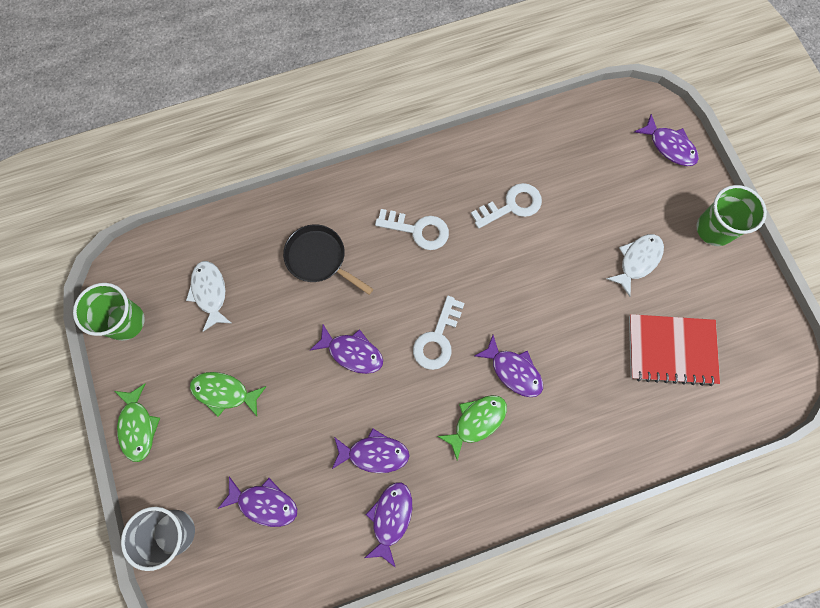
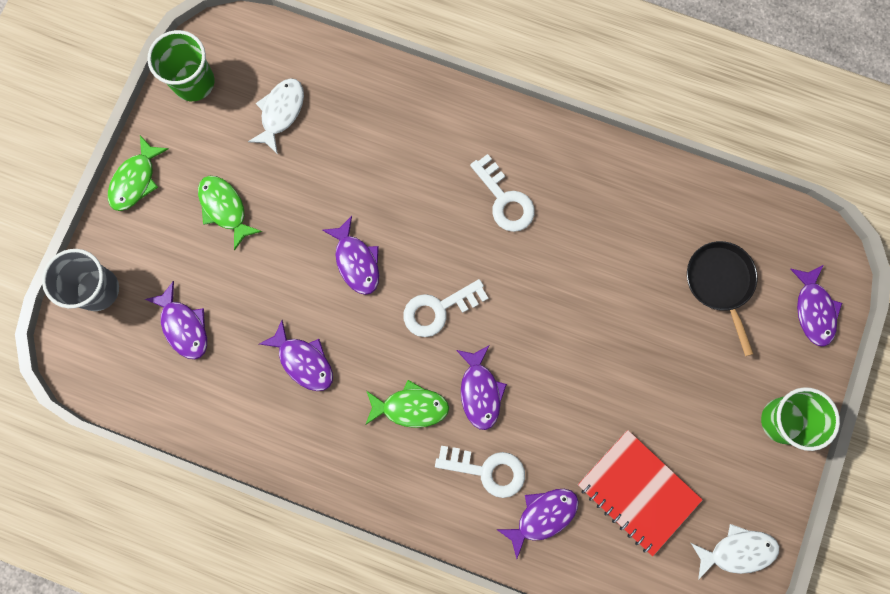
camera: 40 degrees right, 5 degrees up
(319, 259) = (396, 156): black pan -> black pan (720, 283)
(391, 518) = (273, 424): purple fish -> purple fish (542, 516)
(512, 205) = (610, 245): white key -> white key (487, 470)
(637, 261) = (681, 389): white fish -> white fish (737, 551)

